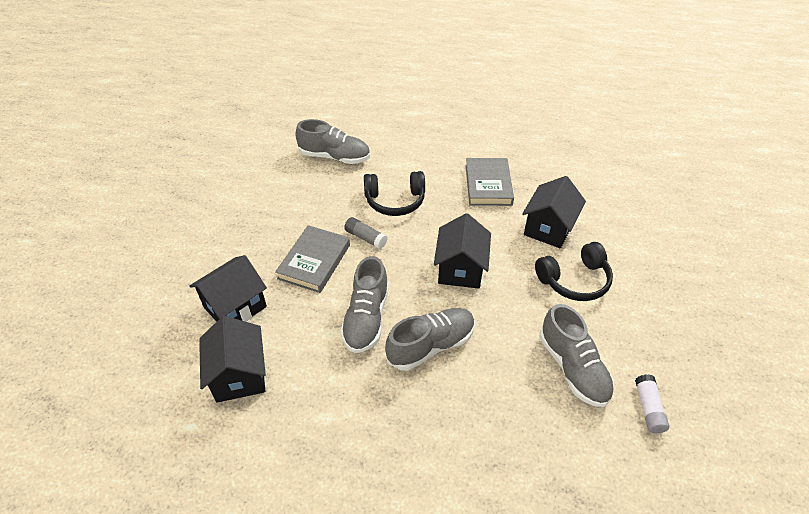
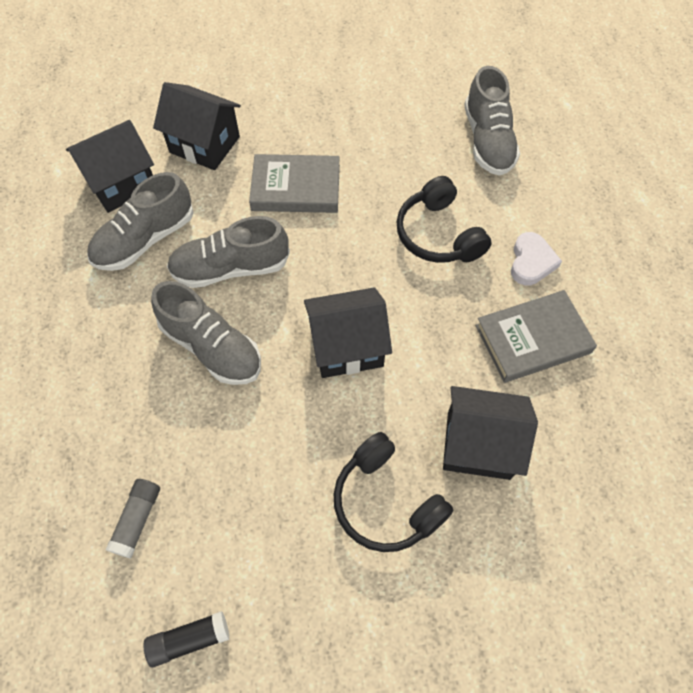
camera: 70 degrees right, 15 degrees up
(366, 238) = (356, 225): grey glue stick -> grey glue stick (137, 520)
(435, 168) = (531, 262): none -> white heart
(572, 367) = (227, 525): grey shoe -> grey shoe (145, 239)
(648, 408) = (189, 639): white glue stick -> black glue stick

